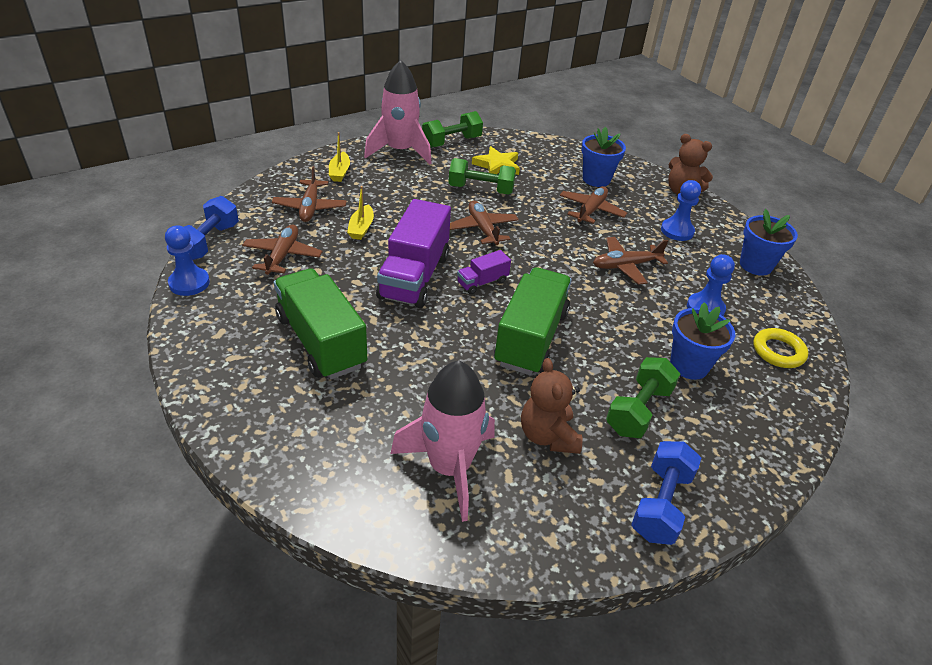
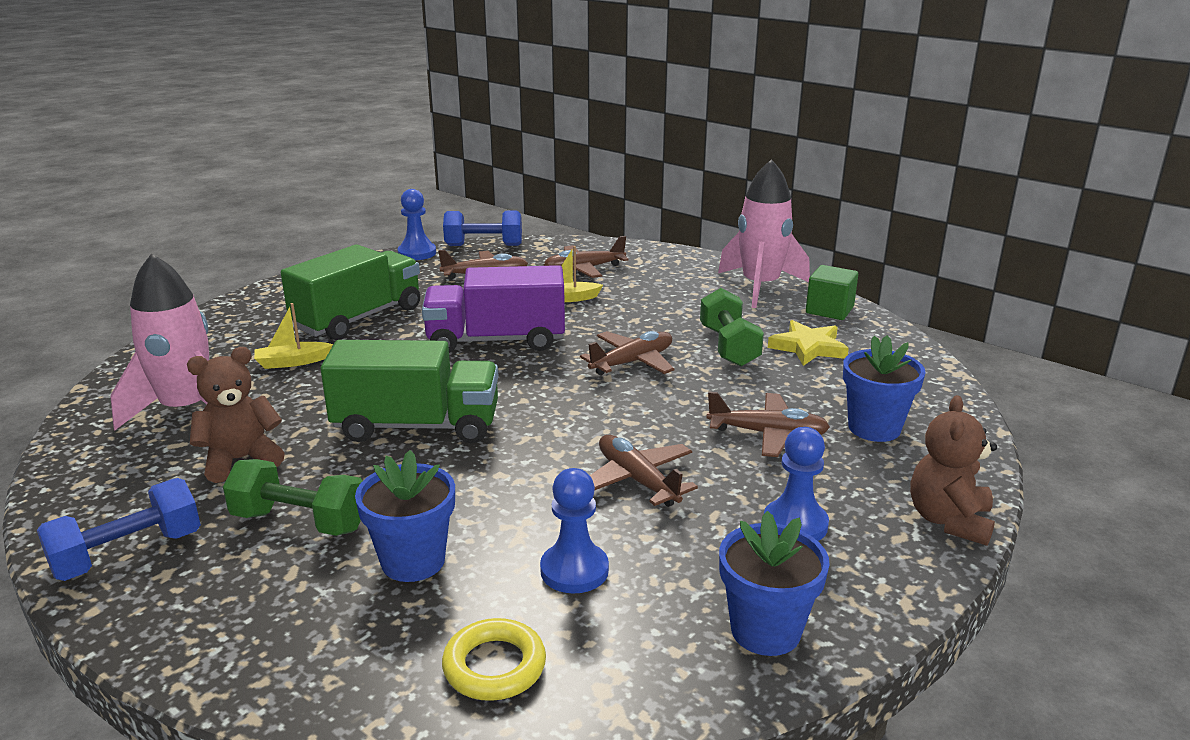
camera: 75 degrees right, 15 degrees down
(339, 172) = (670, 268): yellow boat -> yellow boat (292, 362)
(451, 142) = (829, 310): green dumbbell -> green cube
(482, 282) = (513, 379): purple truck -> none
(660, 504) = (128, 554): blue dumbbell -> blue dumbbell turned 45 degrees counterclockwise

